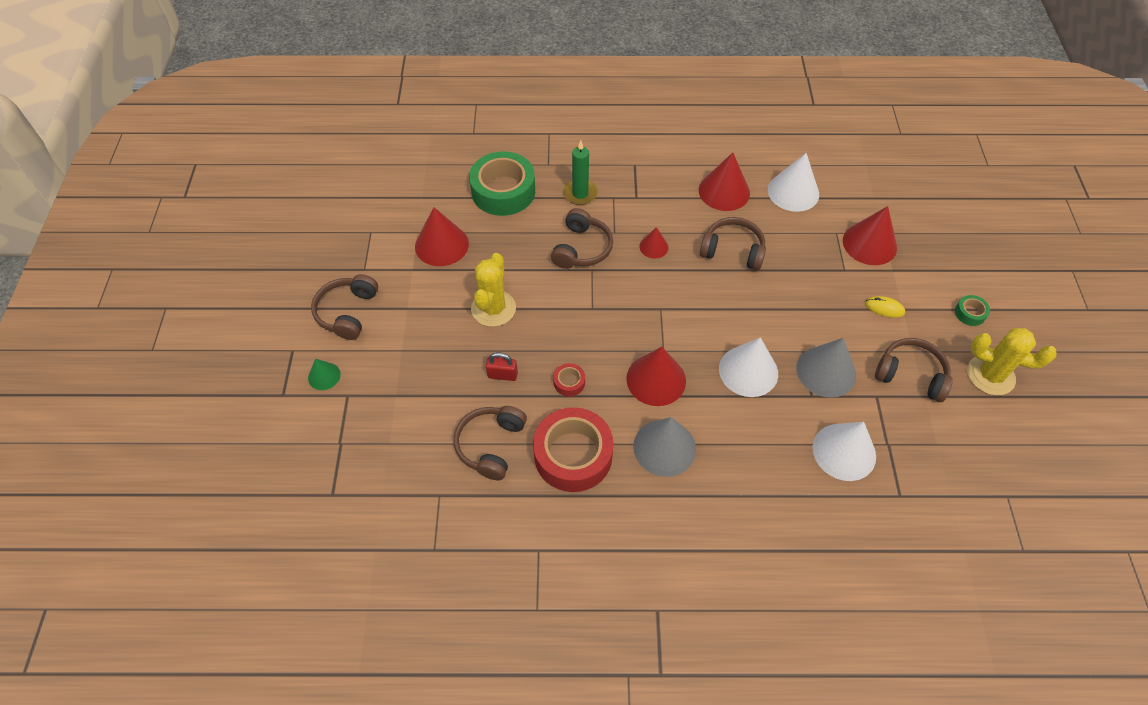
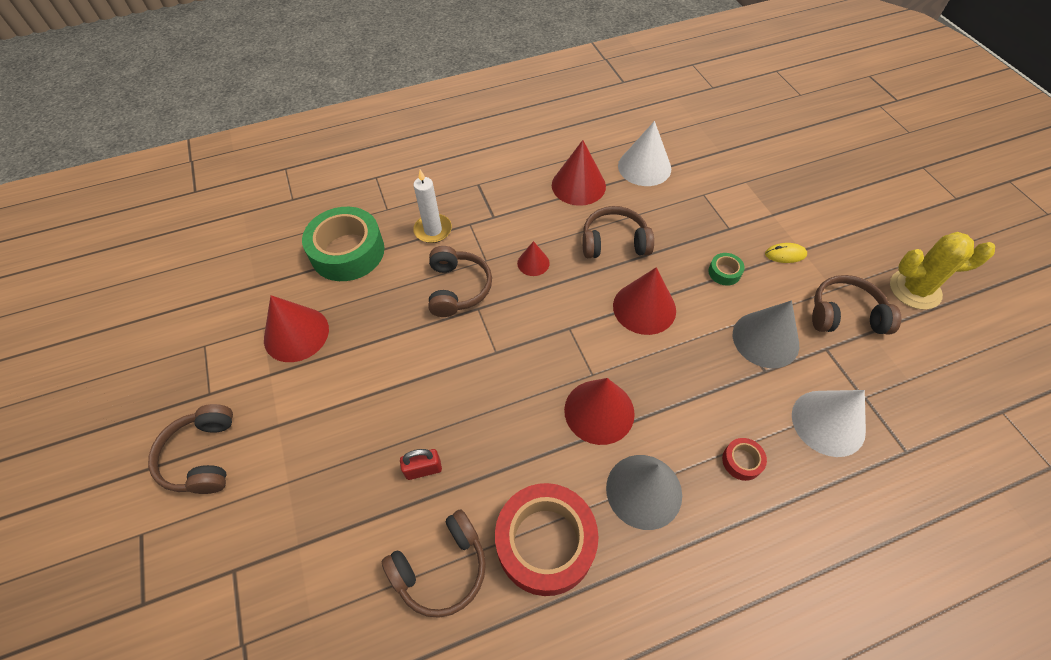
camera: 20 degrees left, 0 degrees up
(324, 376) = (194, 555): green cone -> none
(490, 445) = (441, 568): brown headphones -> brown headphones turned 120 degrees counterclockwise
(493, 308) = (383, 390): yellow cactus -> none
(569, 382) = (505, 450): red tape -> red tape (742, 461)
(580, 194) = (433, 230): green candle -> white candle
(748, 371) = (690, 366): white cone -> none
(869, 244) = (739, 196): red cone -> red cone (644, 308)
(970, 313) = (862, 234): green tape -> green tape (724, 272)

